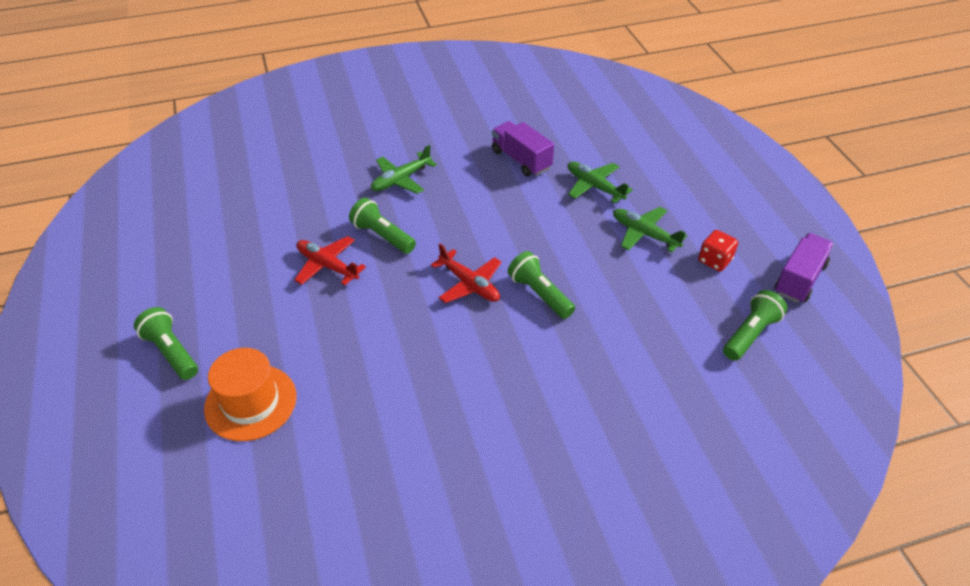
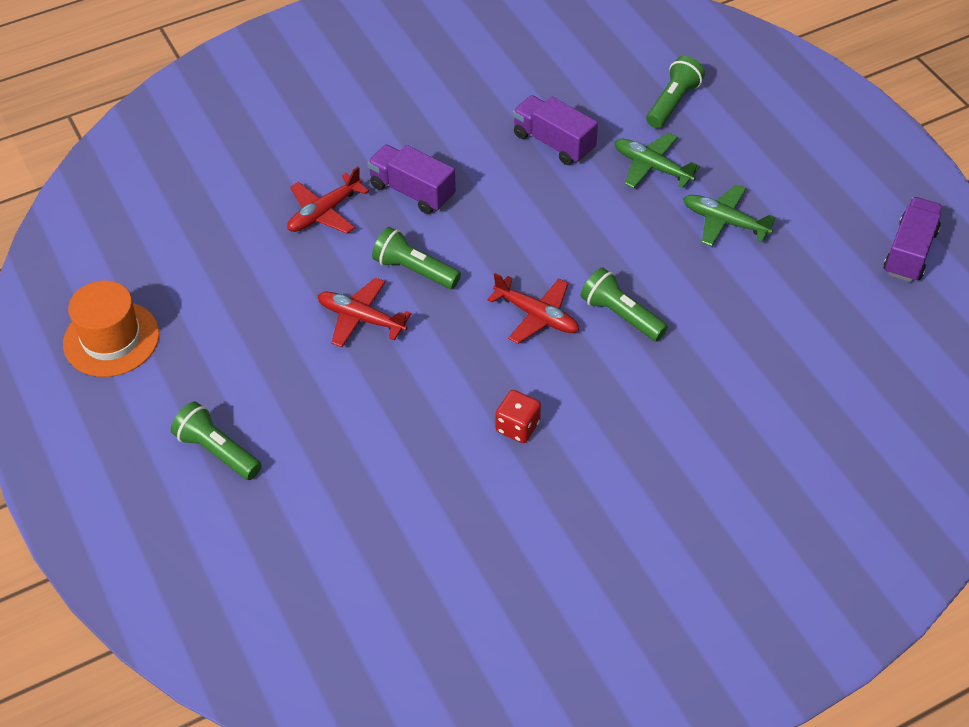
camera: 10 degrees left, 5 degrees up
(251, 402) = (333, 493): orange hat -> orange hat (111, 339)
(328, 185) = (324, 212): none -> red plane
(401, 179) = (412, 191): green plane -> purple truck
(714, 260) = (811, 243): red dice -> red dice (517, 427)
(750, 334) = (865, 327): green flashlight -> green flashlight (673, 103)

